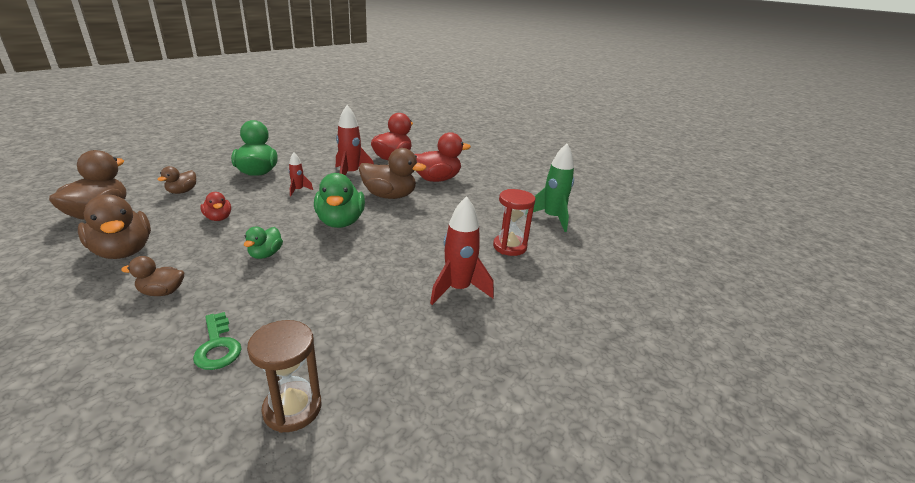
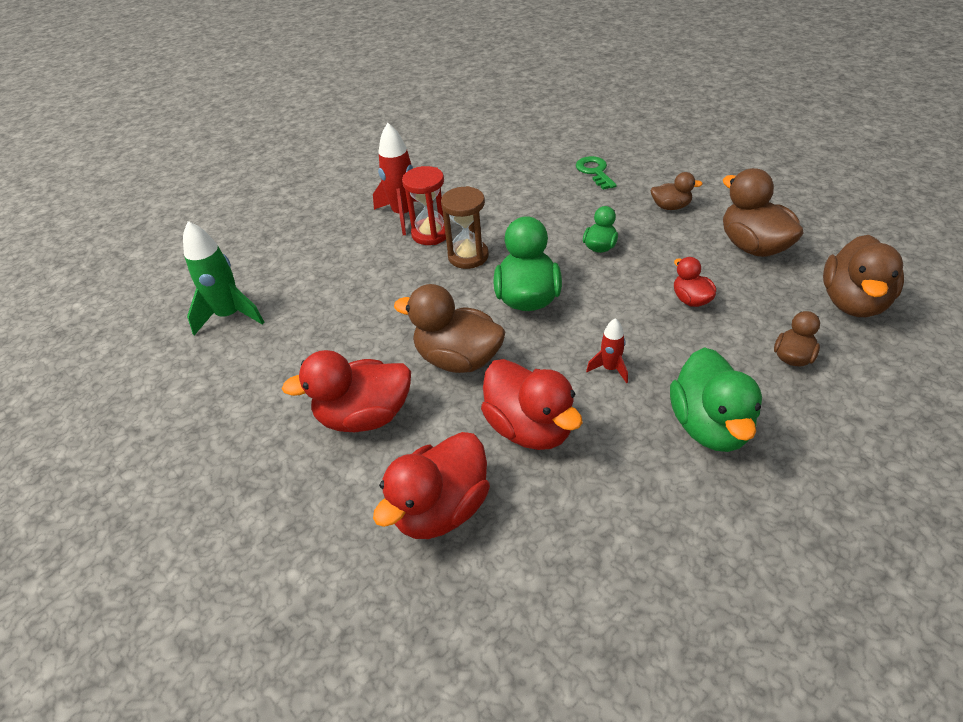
camera: 165 degrees left, 15 degrees up
(292, 408) = (530, 144): brown hourglass -> brown hourglass (468, 256)
(350, 174) = (529, 428): red rocket -> red duck
(509, 247) = (323, 264): red hourglass -> red hourglass (431, 234)

